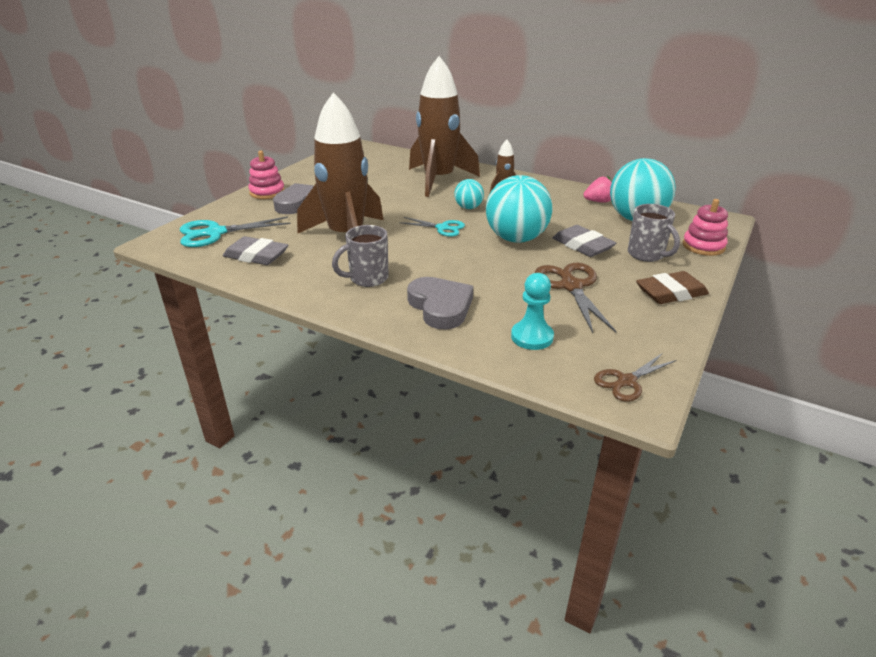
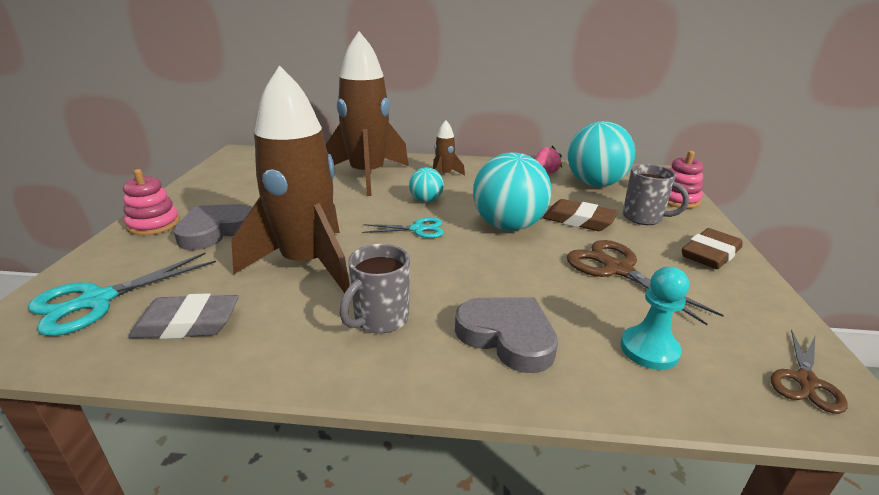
camera: 25 degrees left, 5 degrees down
(582, 245) = (578, 220): grey eraser -> brown eraser

